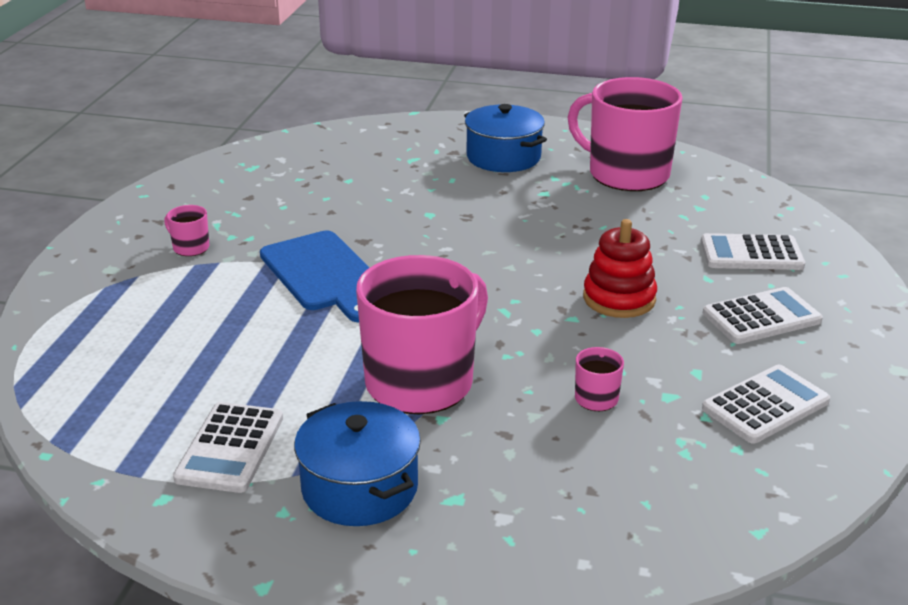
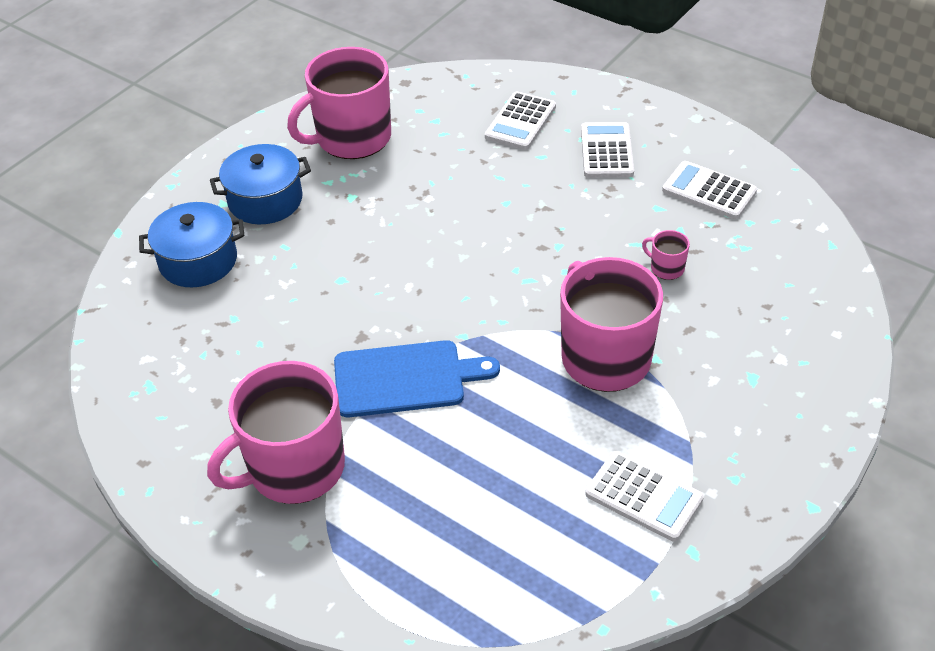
camera: 65 degrees left, 15 degrees up
(190, 247) = (294, 468): pink mug -> pink mug, size x2.50
(359, 488) = (722, 427): blue pot -> blue pot (198, 261)
(619, 298) = (544, 212): red stacking toy -> none
(765, 405) = (709, 191): white calculator -> white calculator turned 45 degrees counterclockwise

